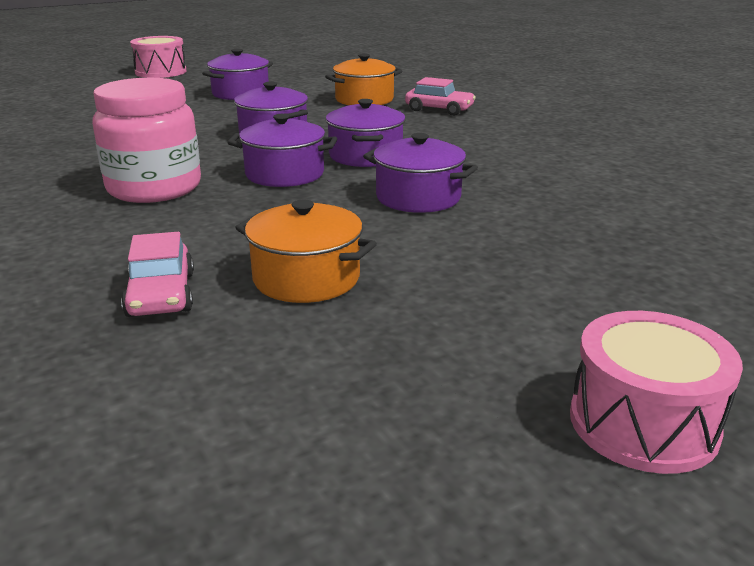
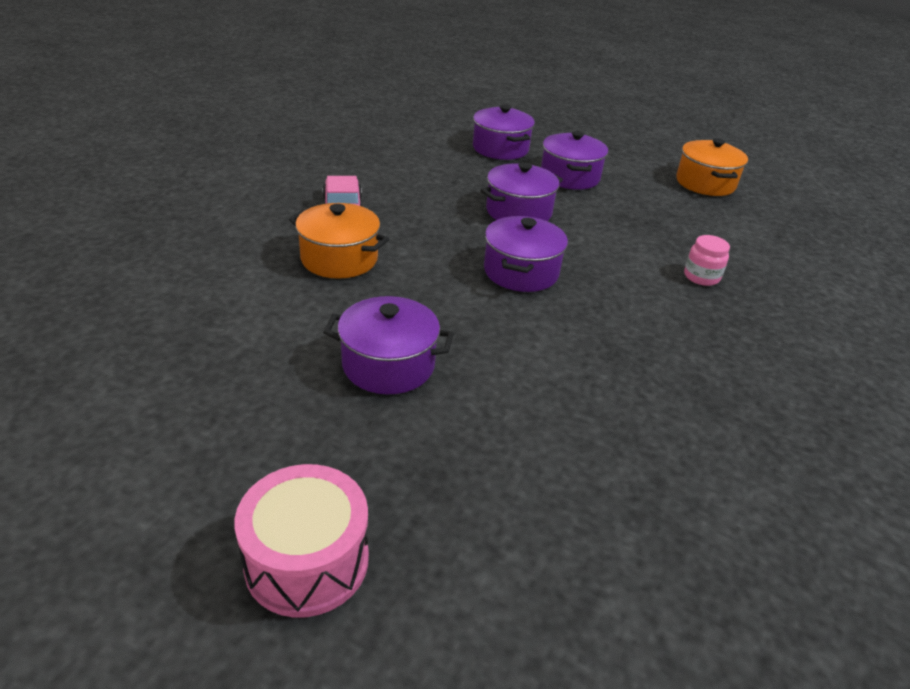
camera: 125 degrees left, 10 degrees up
(154, 188) = (701, 277): pink jar -> pink jar, size x0.43
(161, 294) = (779, 213): pink car -> none
(284, 174) = (599, 233): purple pot -> purple pot (500, 149)
(643, 423) = (684, 115): pink drum -> none

